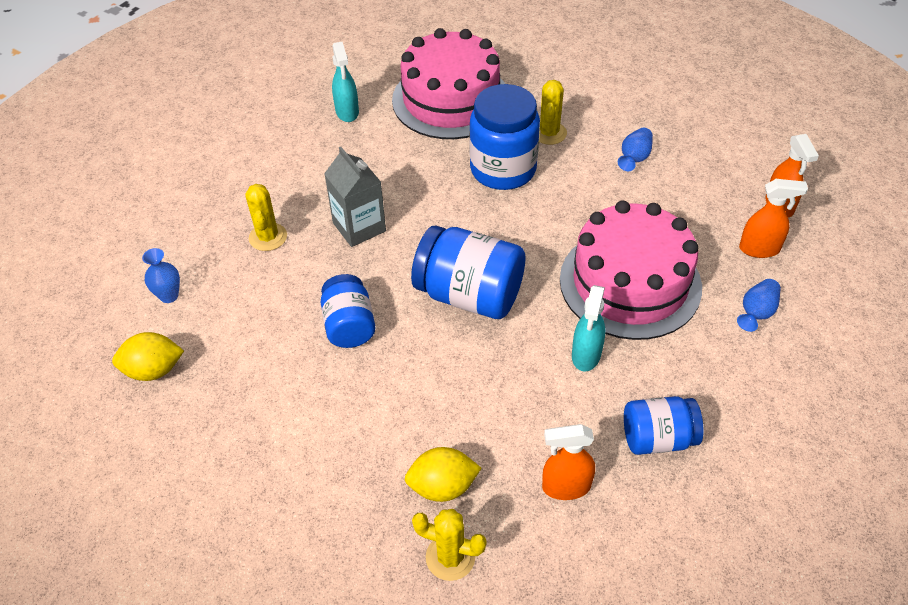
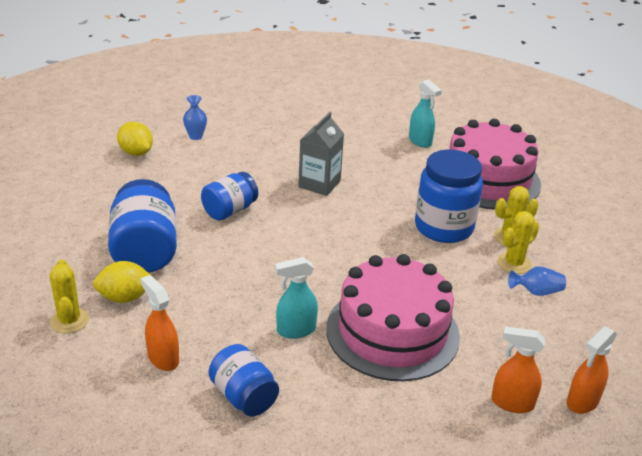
camera: 55 degrees right, 15 degrees down
(268, 237) = (275, 152): yellow cactus -> yellow cactus (514, 263)
(347, 112) = (420, 141): turquoise spray bottle -> turquoise spray bottle turned 75 degrees counterclockwise
(442, 486) = (125, 297): yellow lemon -> yellow lemon turned 60 degrees counterclockwise
(469, 295) = (303, 253): blue jar -> blue jar (145, 251)
(756, 313) = (431, 422): blue vase -> none
(759, 249) = (511, 403): orange spray bottle -> orange spray bottle turned 135 degrees clockwise

